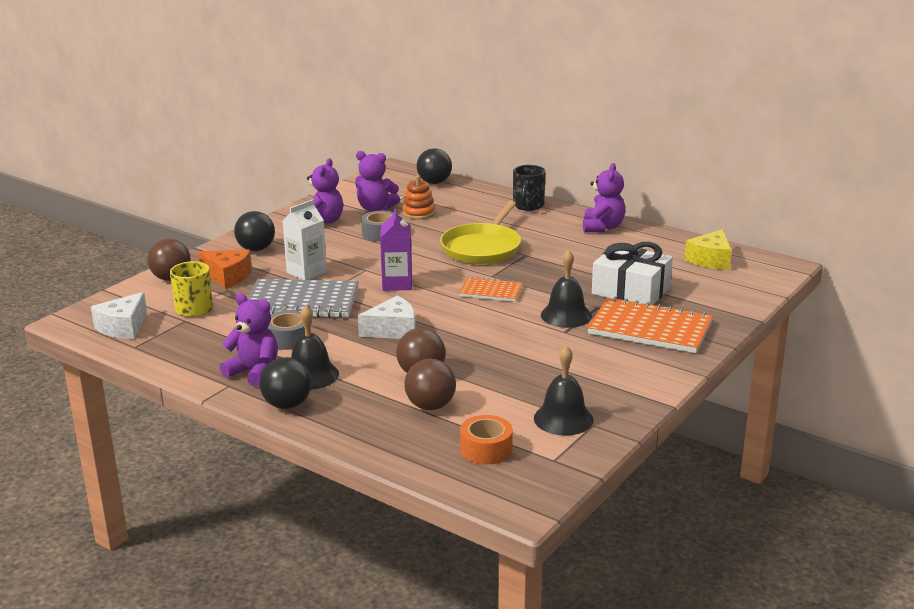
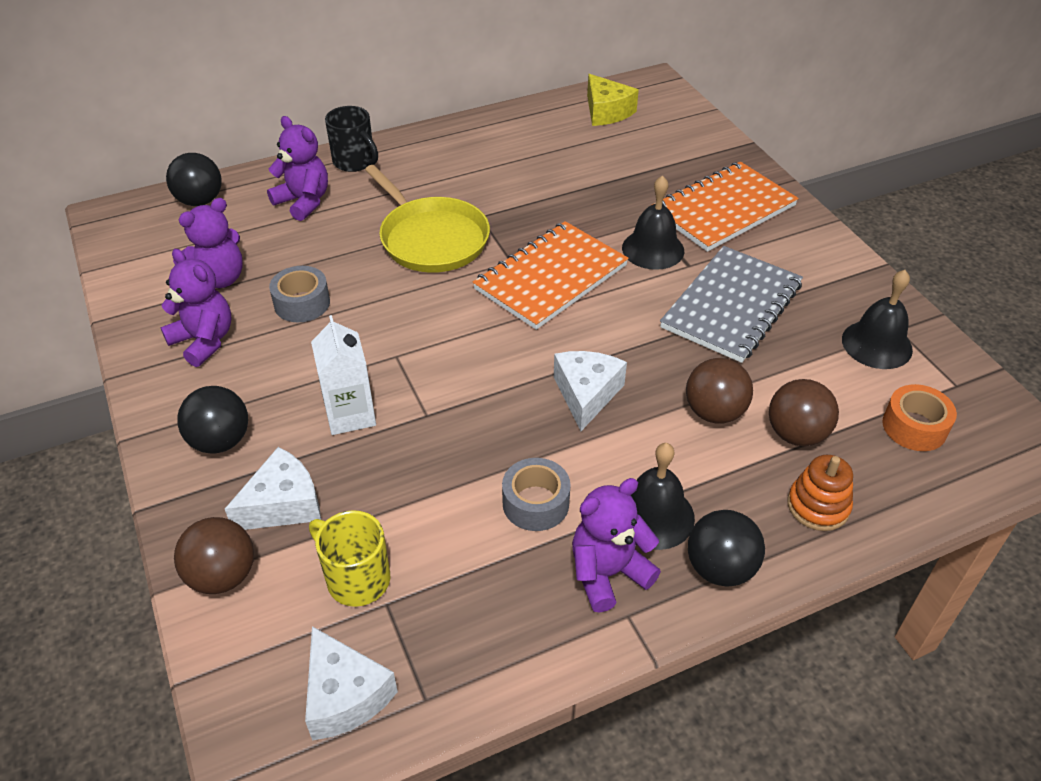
camera: 60 degrees left, 20 degrees up
(228, 277) = (283, 504): orange cheese -> white cheese
(302, 301) = (437, 450): grey notebook -> grey notebook (731, 306)
(397, 284) = (463, 343): purple carton -> none
(419, 213) = (277, 248): orange stacking toy -> orange stacking toy (818, 506)
(491, 291) = (551, 277): orange notebook -> orange notebook, size x1.80
(602, 227) = (466, 139): purple teddy bear -> purple teddy bear (303, 202)
(631, 291) = (632, 185): white gift -> none

